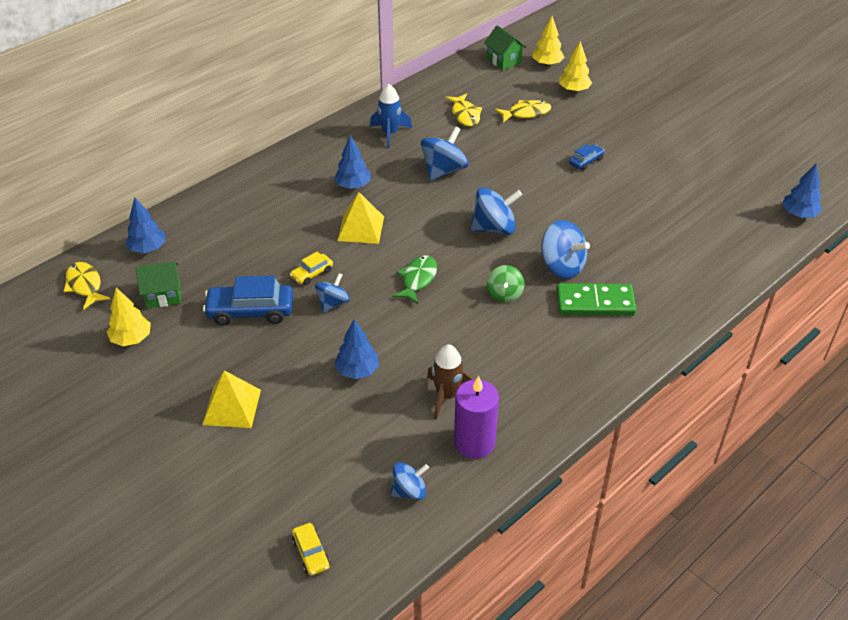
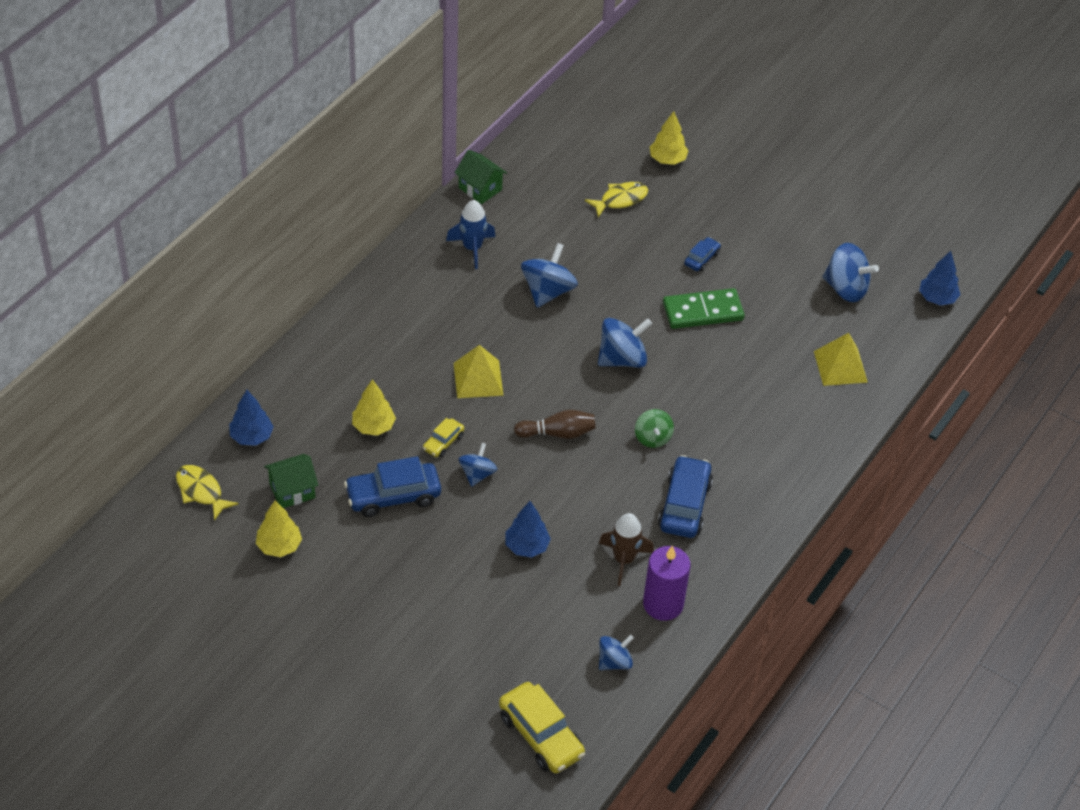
camera: 15 degrees left, 5 degrees up
(231, 407) = (413, 604): yellow pyramid -> yellow pyramid (840, 366)
(311, 553) = (541, 735): yellow car -> yellow car, size x1.91
(353, 186) = (452, 325): blue tree -> none
(417, 279) = (558, 433): green fish -> brown bowling pin
(465, 115) = (551, 211): yellow fish -> none
(503, 61) = (576, 125): green house -> green house (480, 188)
(519, 355) = (684, 505): none -> blue car
(547, 64) = (628, 124): yellow tree -> yellow tree (373, 426)
(562, 266) = (704, 396): blue spinning top -> blue spinning top (846, 288)
(595, 302) = (747, 434): green domino -> green domino (703, 311)

